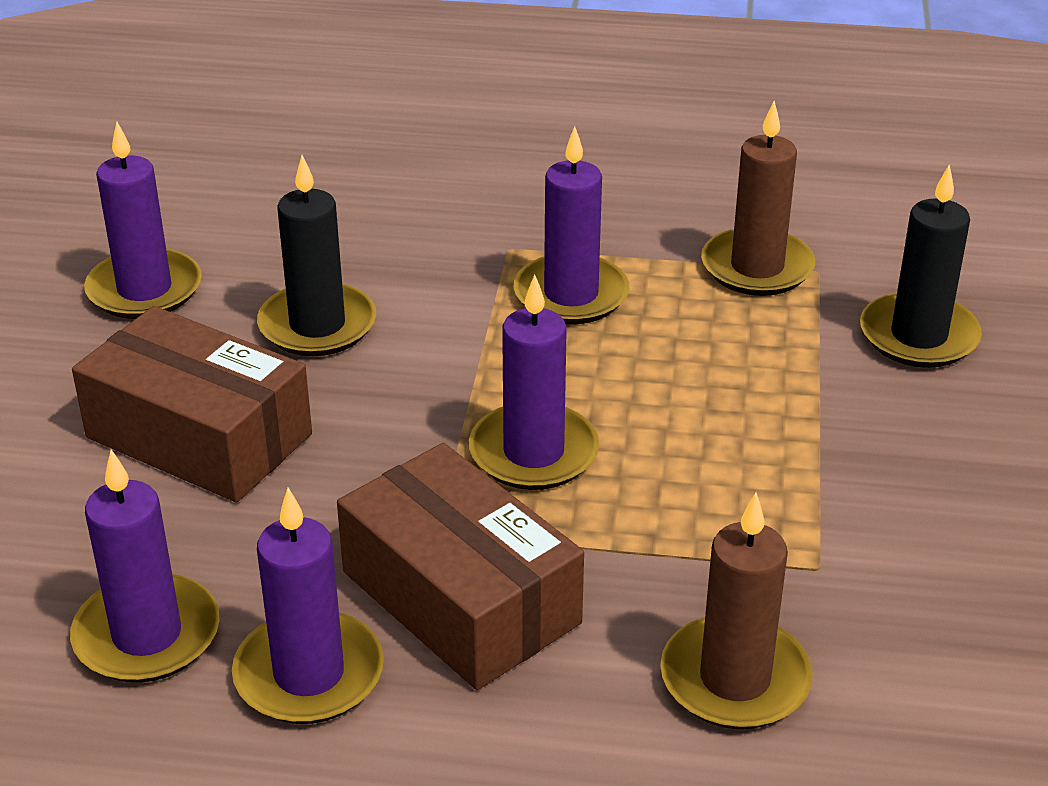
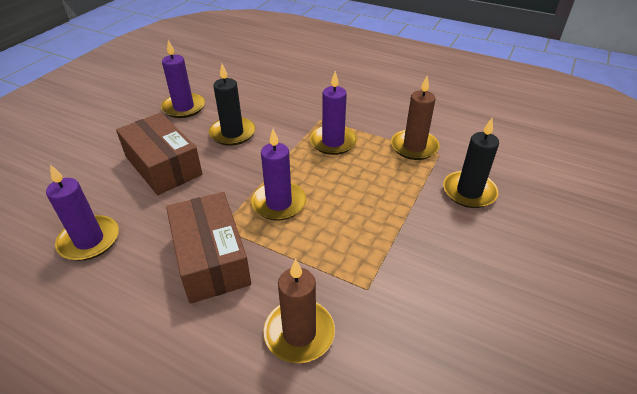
camera: 20 degrees right, 5 degrees up
(309, 674) = (133, 275): purple candle -> none

